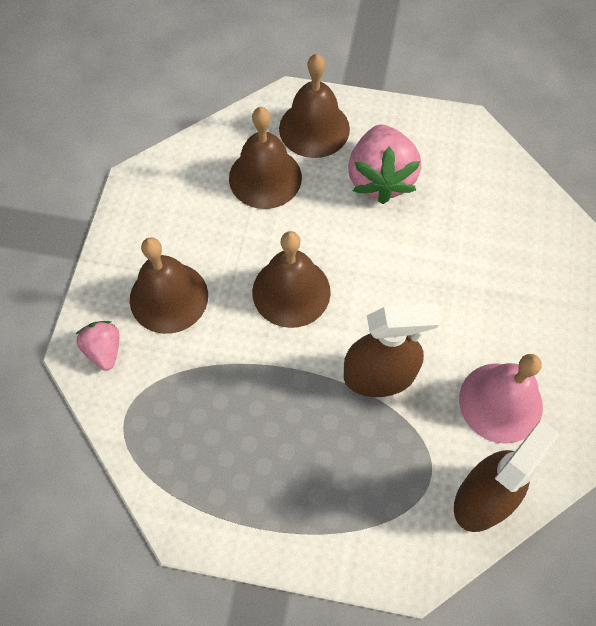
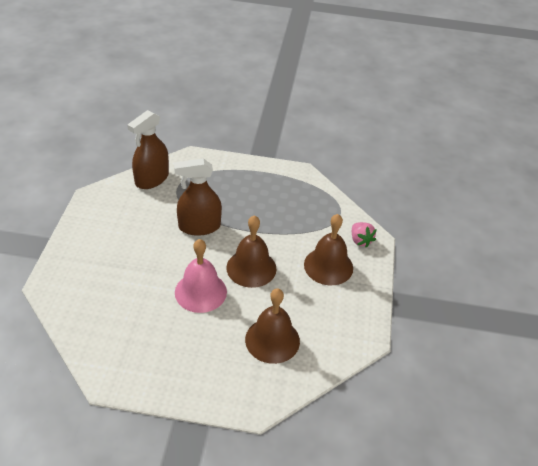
camera: 175 degrees right, 20 degrees down
(314, 128) = (235, 379): brown bell -> none
(380, 178) = (185, 338): pink strawberry -> none
(500, 402) = (132, 214): pink bell -> pink bell (200, 292)

